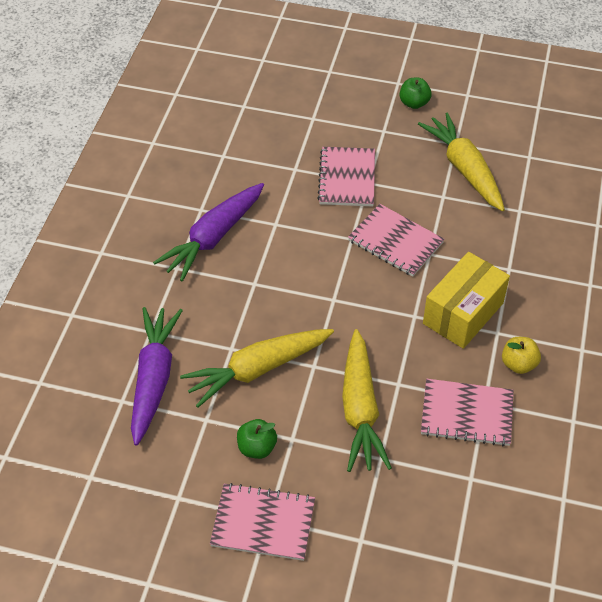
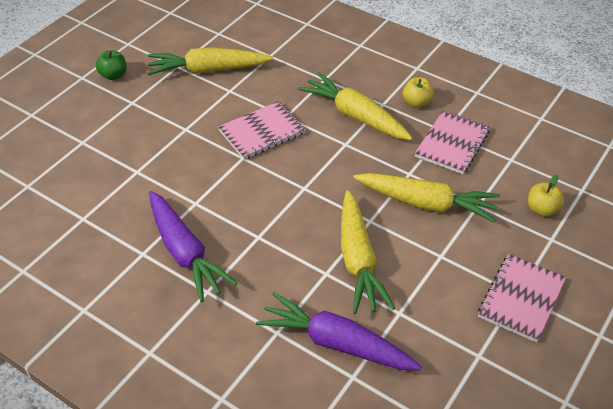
camera: 70 degrees left, 5 degrees down
(257, 447) = (442, 283): green apple -> none
(347, 178) = (171, 141): pink notebook -> none
(403, 523) = (542, 209): none -> yellow apple
(463, 313) = (356, 116): yellow box -> yellow carrot

